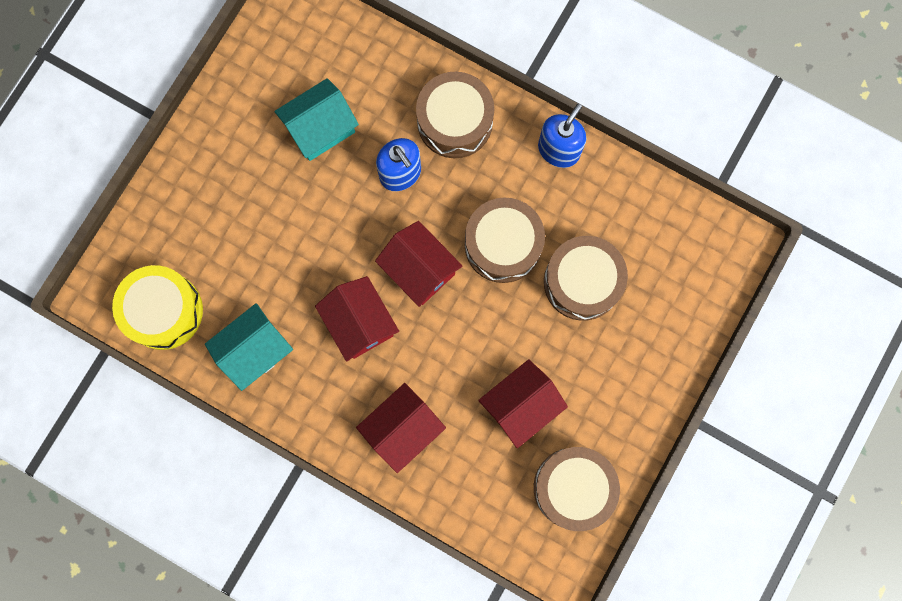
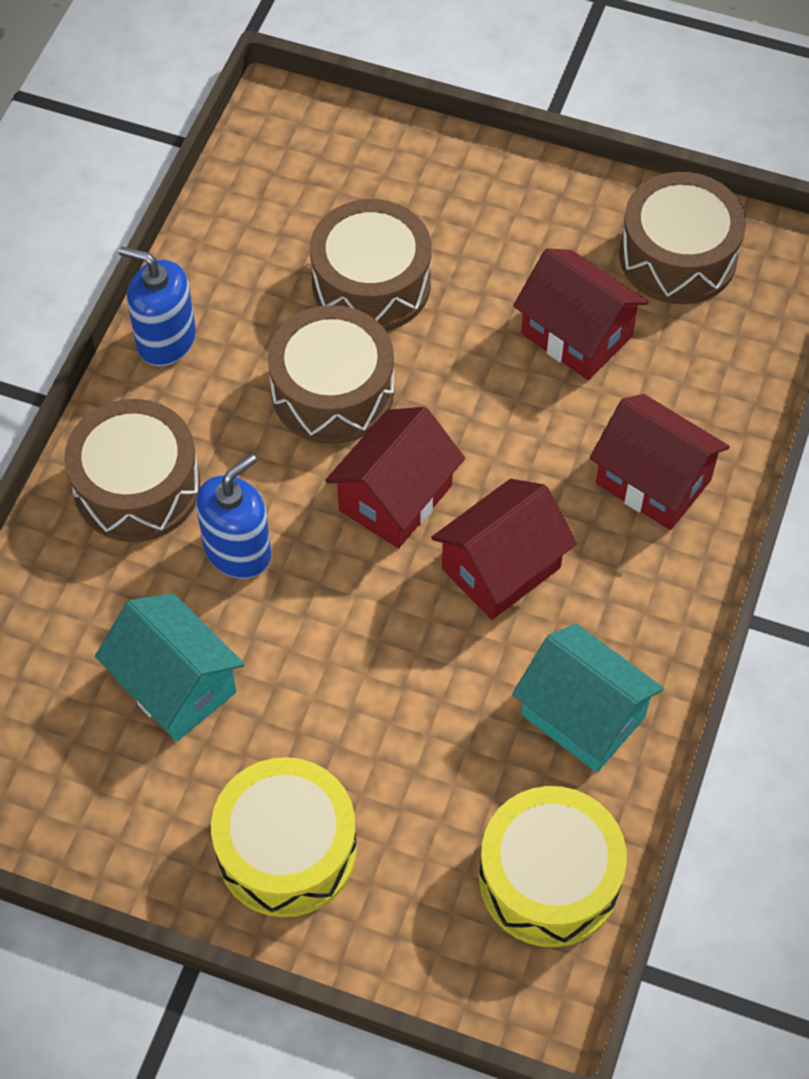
camera: 100 degrees left, 20 degrees down
(211, 175) = (286, 849): none -> yellow drum

